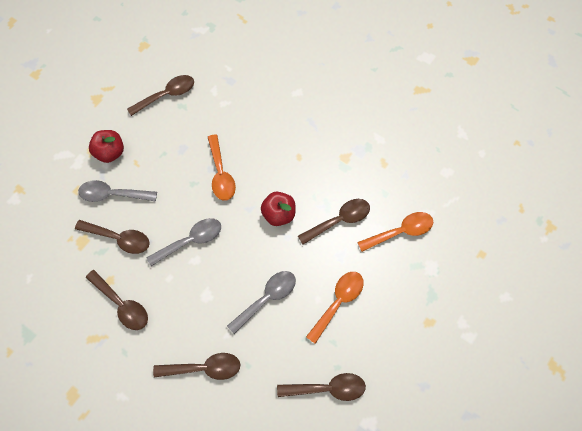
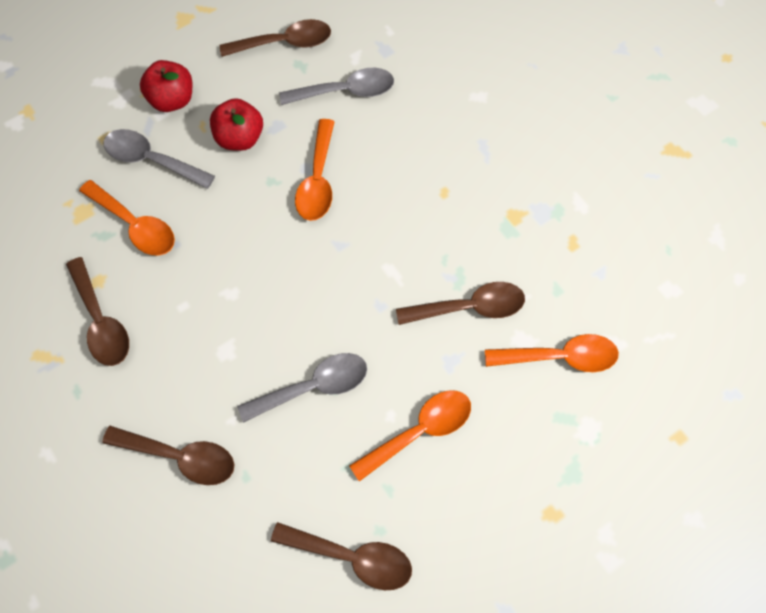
camera: 20 degrees right, 0 degrees up
(119, 238) = (135, 225): brown spoon -> orange spoon
(191, 241) = (235, 263): grey spoon -> grey spoon (346, 91)
(278, 214) = (380, 267): red apple -> red apple (240, 138)

